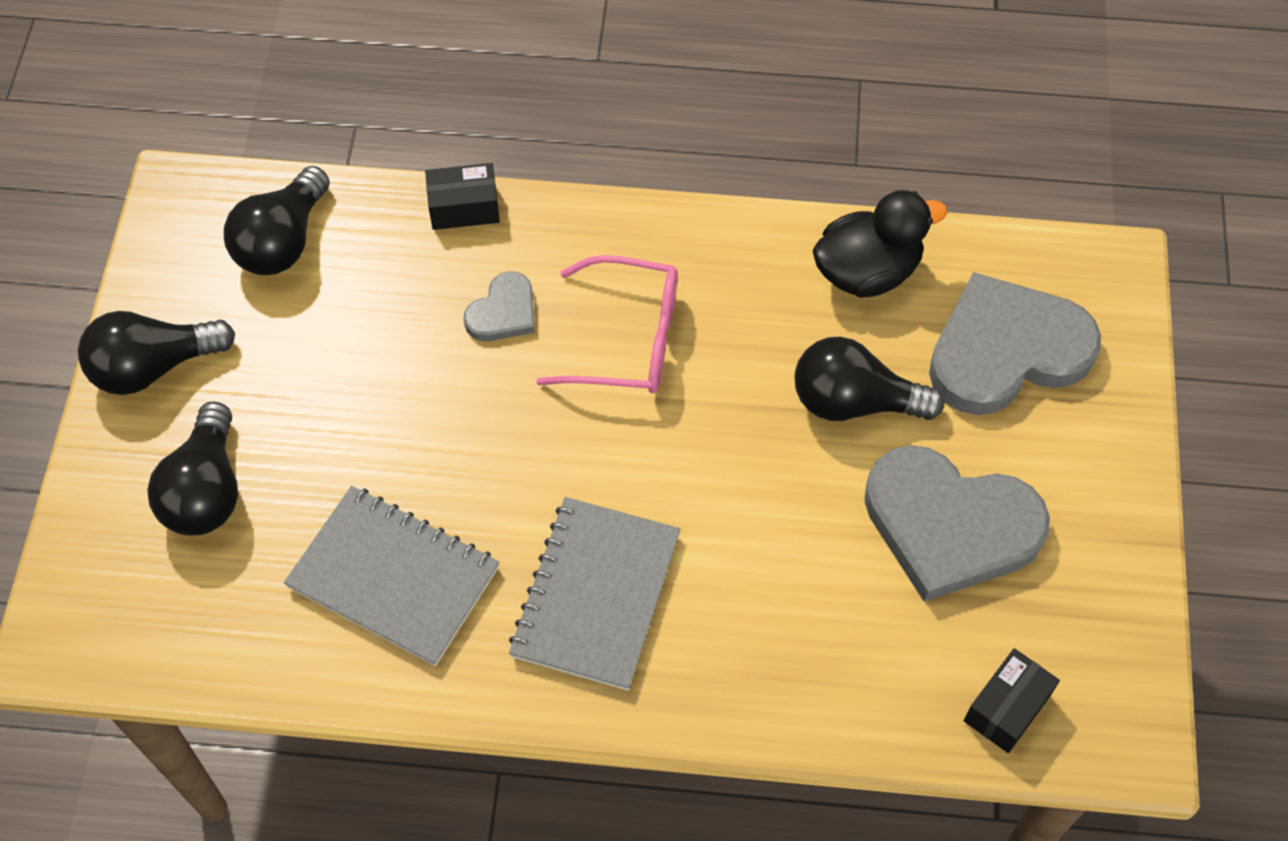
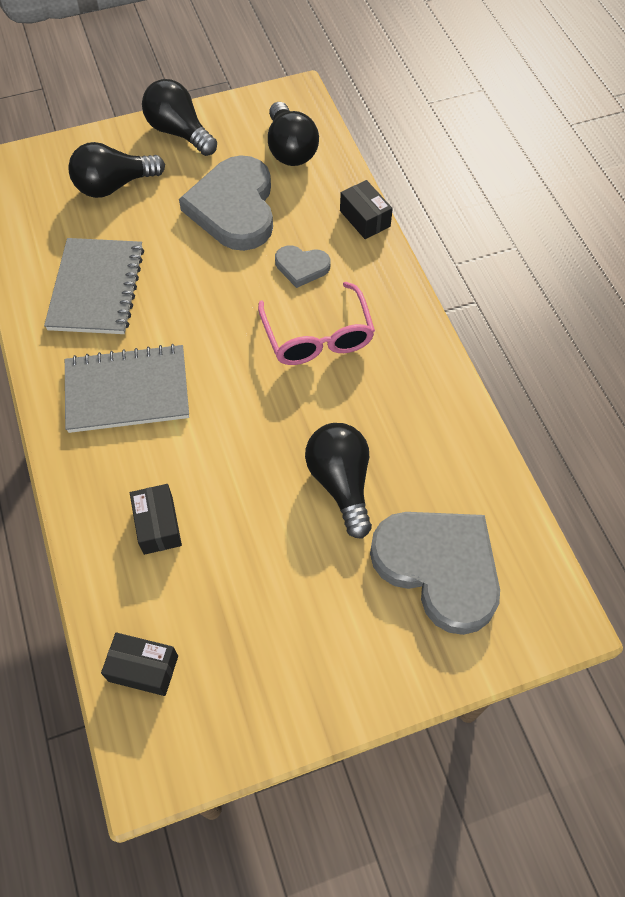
camera: 65 degrees right, 0 degrees up
(282, 241) = (290, 149): black light bulb -> black light bulb turned 105 degrees counterclockwise
(820, 626) = (158, 525): none -> black box
(867, 272) = (452, 453): black duck -> none
(950, 525) = (272, 579): grey heart -> grey heart (234, 208)

